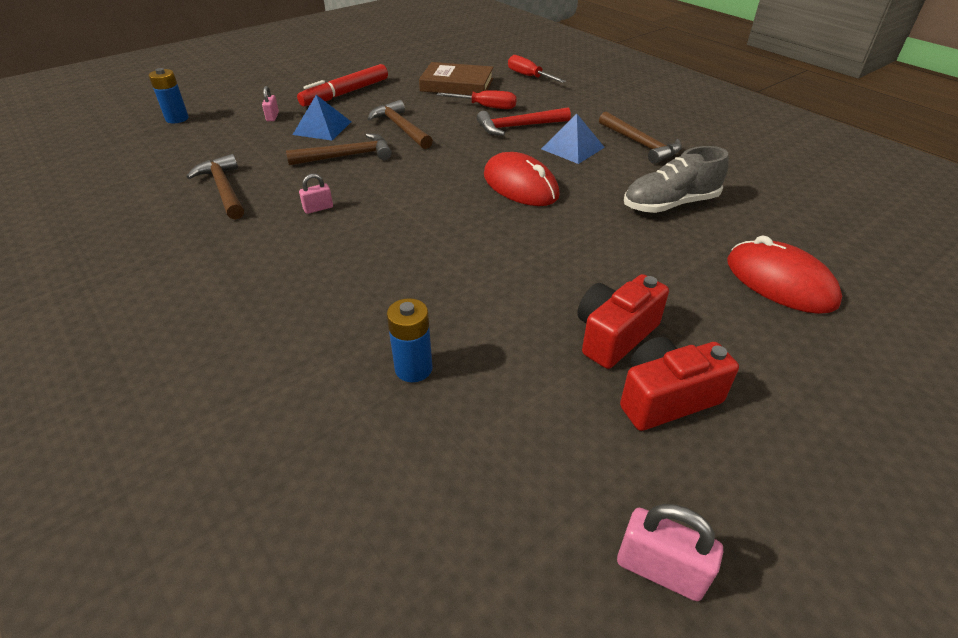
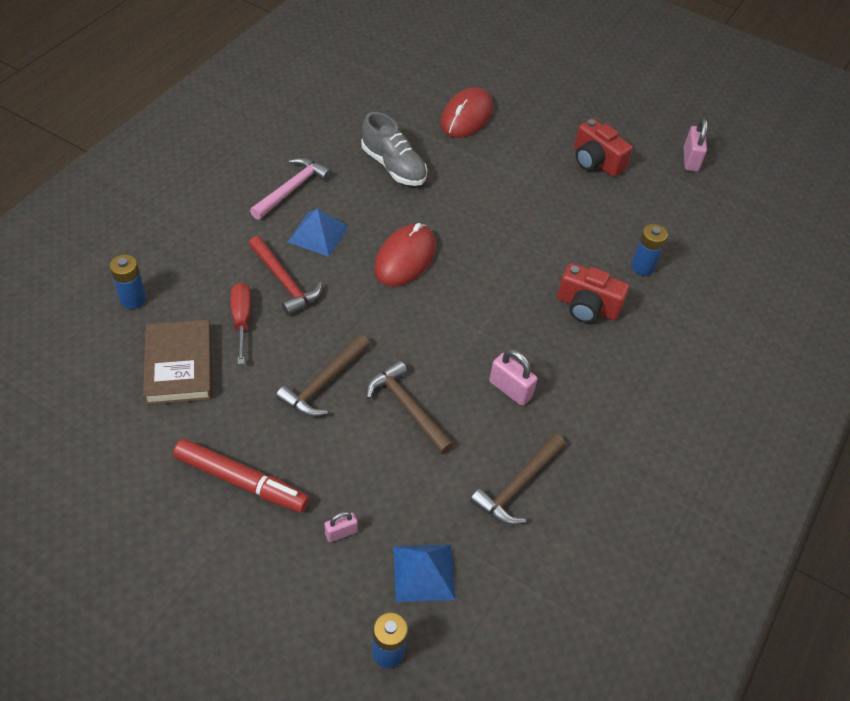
camera: 115 degrees left, 10 degrees up
(318, 208) = (510, 389): pink padlock -> pink padlock, size x1.63
(322, 128) = (351, 461): blue pyramid -> blue pyramid (423, 572)
(529, 76) = (133, 299): red screwdriver -> blue battery
(614, 335) = (560, 184): red camera -> red camera (587, 307)
(640, 144) = (292, 189): brown hammer -> pink hammer

